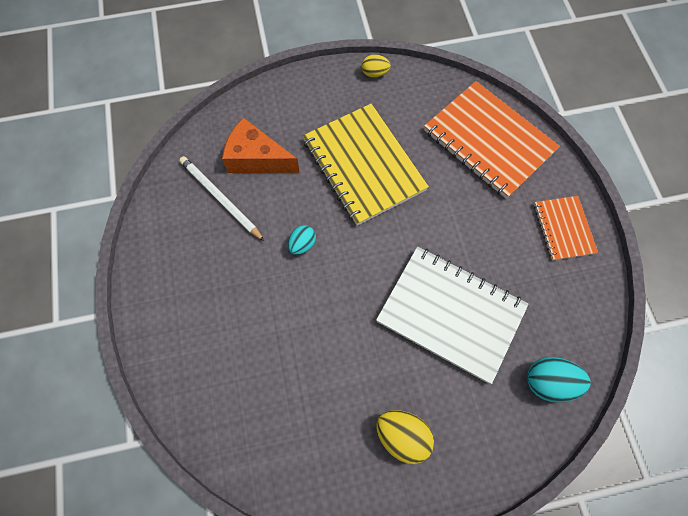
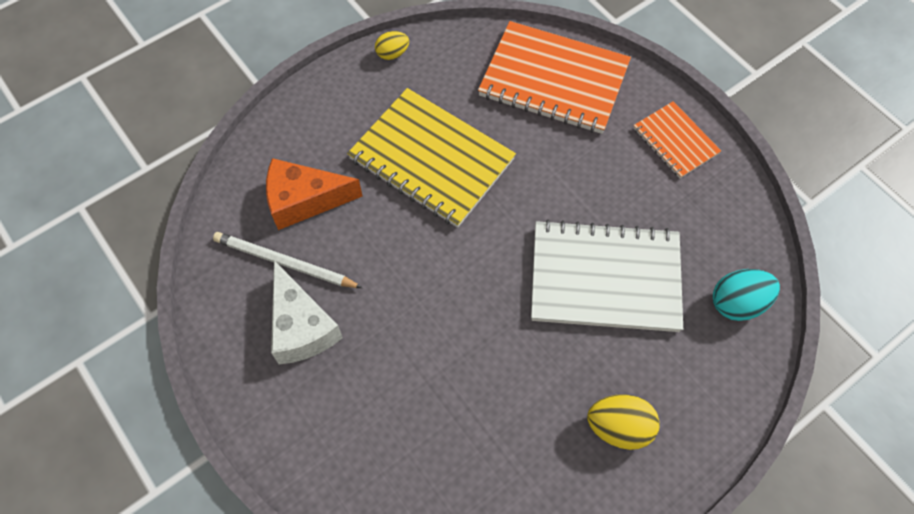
camera: 25 degrees left, 5 degrees down
(208, 251) = (301, 327): none -> white cheese
(302, 244) = (407, 274): turquoise egg -> none

